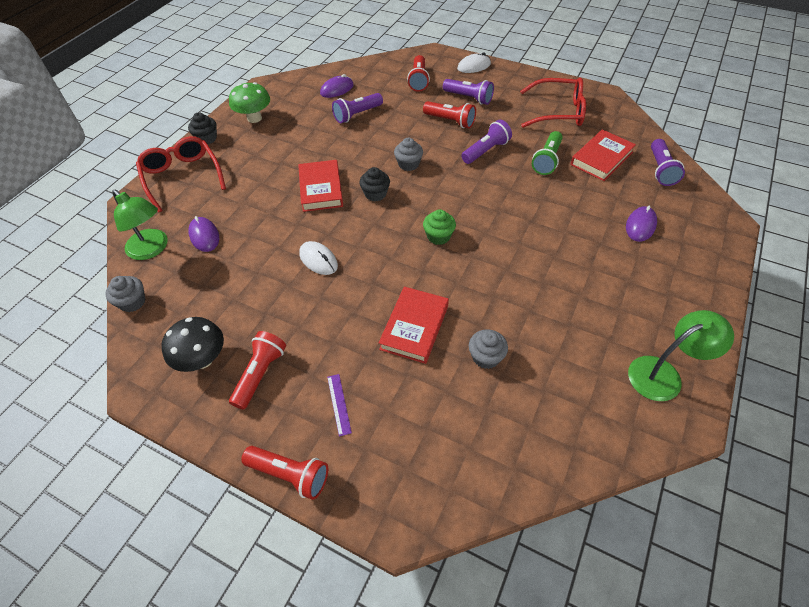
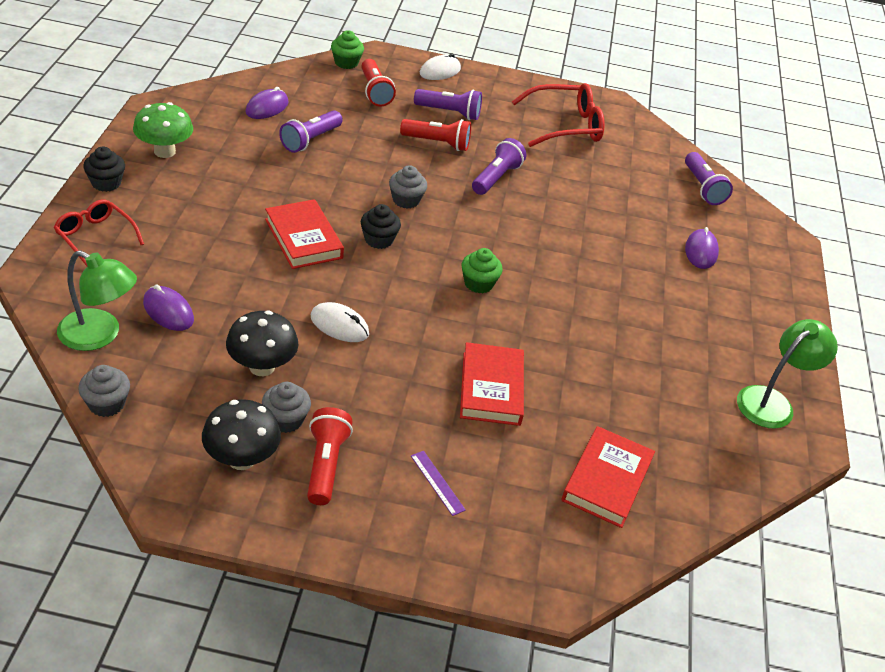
camera: 25 degrees left, 10 degrees down
(182, 176) = (95, 237): red glasses -> red glasses, size x0.65
(249, 286) = (262, 367): none -> black mushroom
(290, 474) = (412, 564): red flashlight -> none
(406, 58) = (346, 63): none -> green cupcake
(486, 357) = (584, 409): grey cupcake -> grey cupcake (285, 420)
(547, 160) = (573, 184): green flashlight -> none
(601, 158) = (634, 179): red book -> red book (606, 480)

